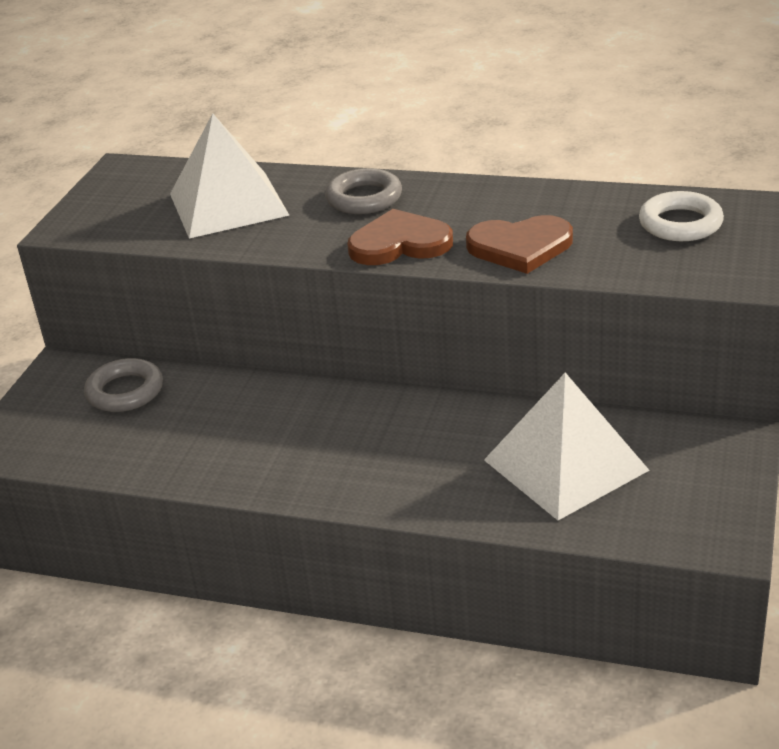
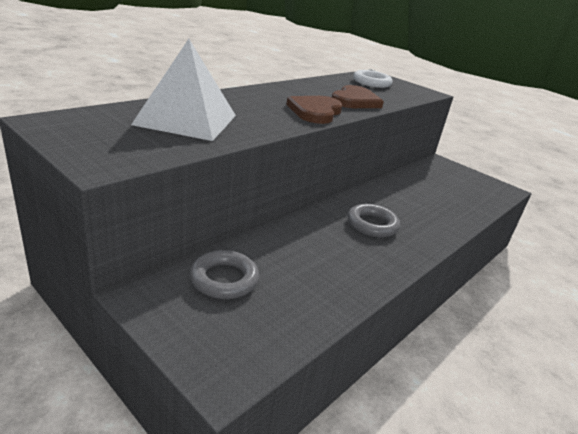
camera: 70 degrees left, 5 degrees down
(364, 198) = (249, 100): grey ring -> grey ring (372, 224)
(565, 465) = (436, 192): white pyramid -> none

